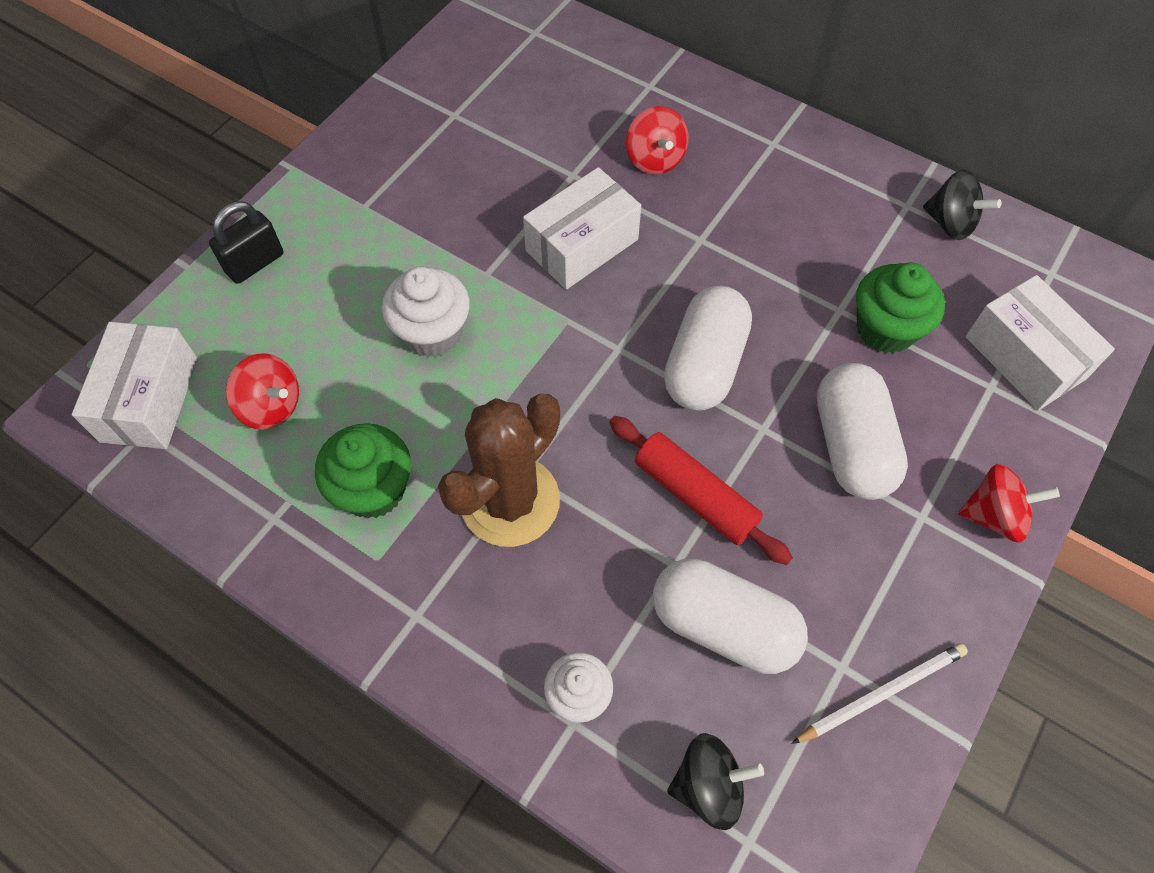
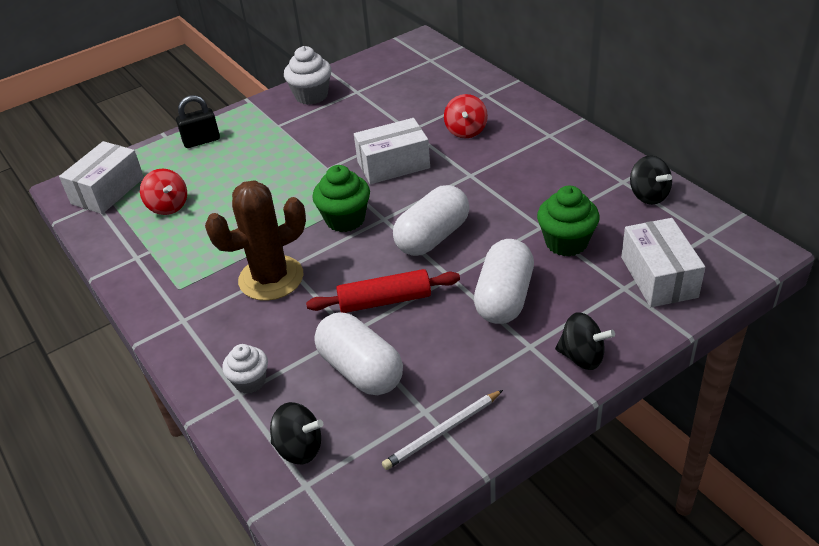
camera: 25 degrees right, 20 degrees down
(373, 489) = (198, 256): green cupcake -> green cupcake (345, 219)
(432, 333) = (278, 190): white cupcake -> white cupcake (311, 95)
(695, 496) = (384, 301): red rolling pin -> red rolling pin turned 75 degrees counterclockwise
(882, 693) = (442, 432): white pencil -> white pencil turned 150 degrees clockwise
(994, 515) = (582, 357): red spinning top -> black spinning top

